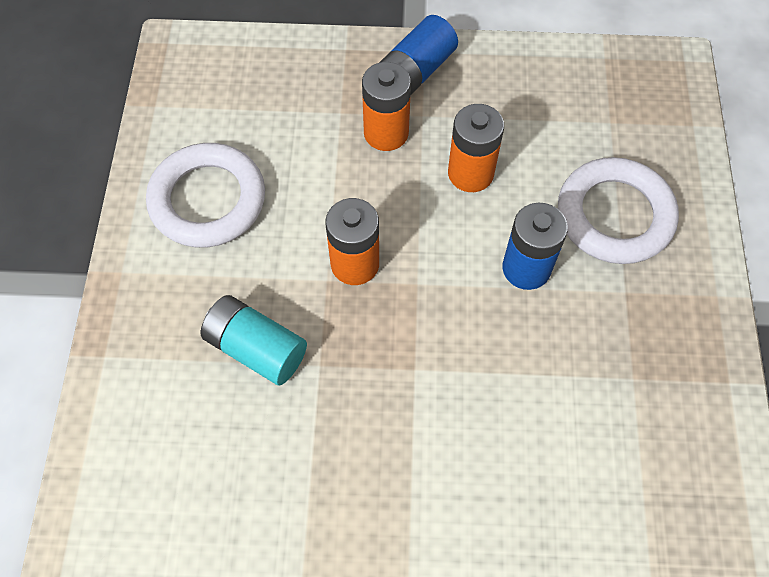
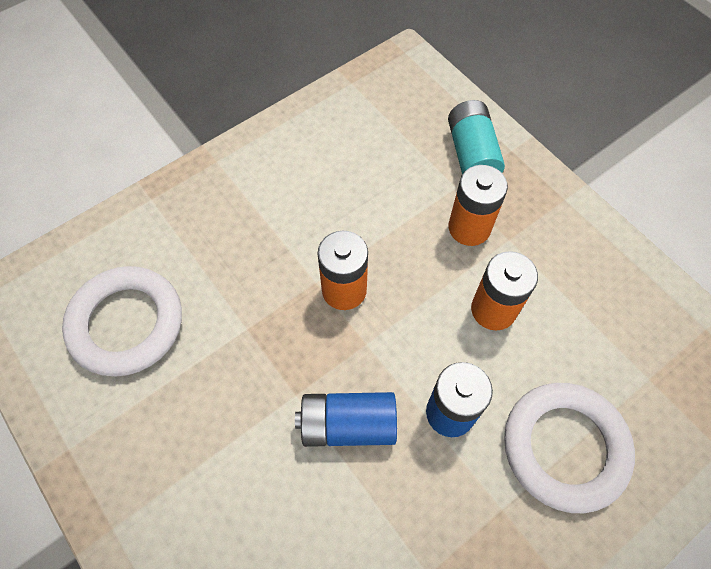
camera: 50 degrees right, 0 degrees up
(208, 200) = (310, 165): white ring -> white ring (126, 324)
(256, 348) = (226, 279): turquoise battery -> turquoise battery (471, 154)
(416, 71) = (541, 207): blue battery -> blue battery (348, 425)

